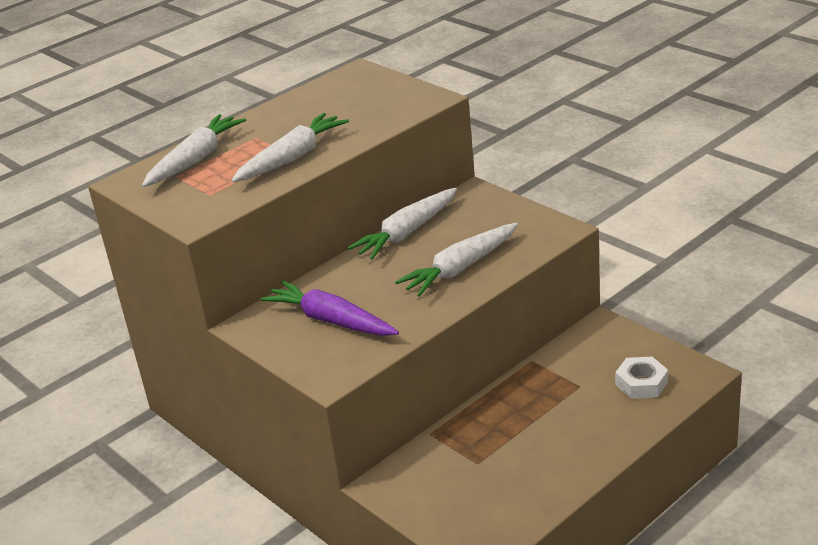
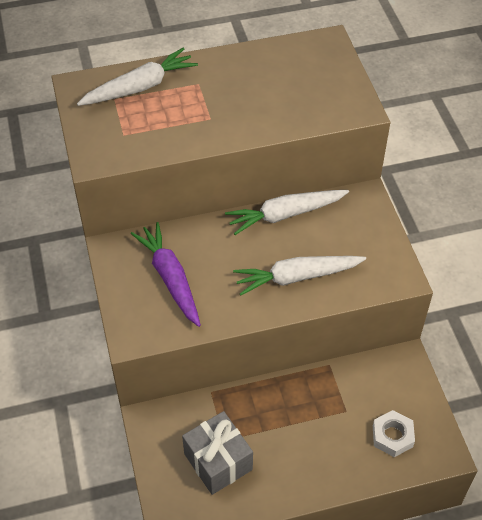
camera: 25 degrees right, 20 degrees up
(292, 158) = (207, 124): white carrot -> none
(486, 482) = (218, 461): none -> grey gift

